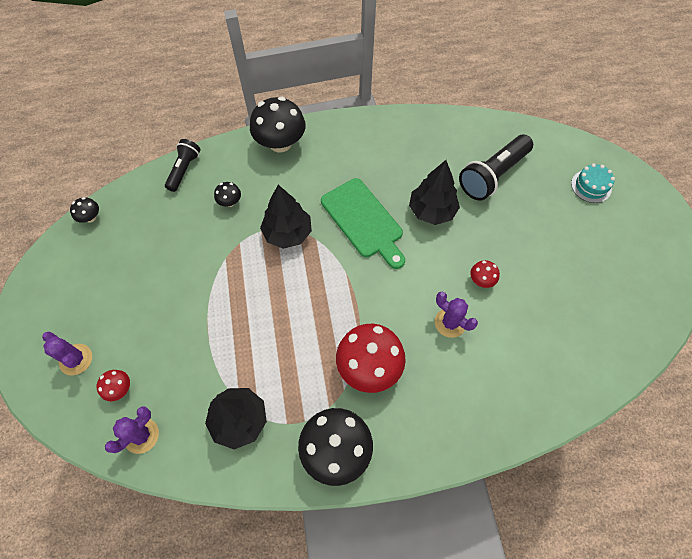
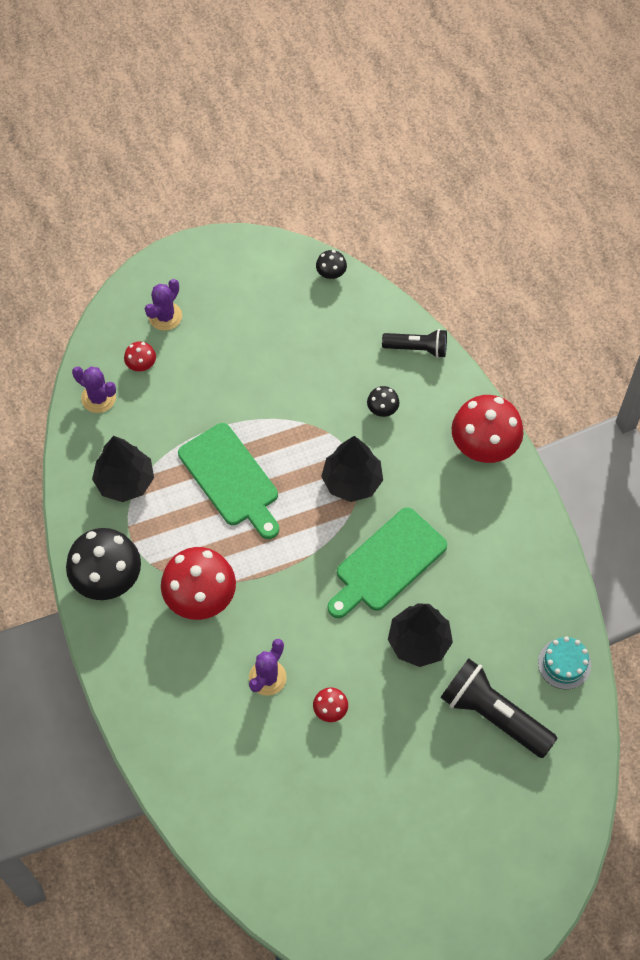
camera: 80 degrees right, 0 degrees up
(261, 325) = (231, 479): none -> green cutting board
(280, 143) = (484, 445): black mushroom -> red mushroom
(591, 186) = (505, 848): turquoise cake -> turquoise cake (564, 663)

